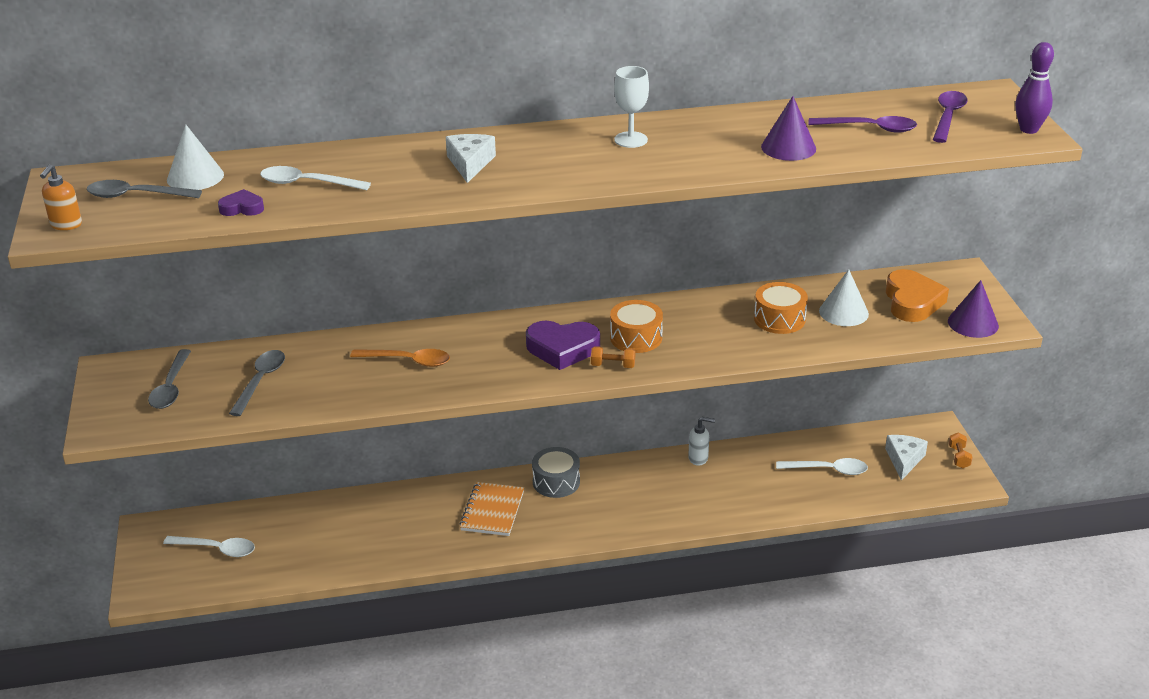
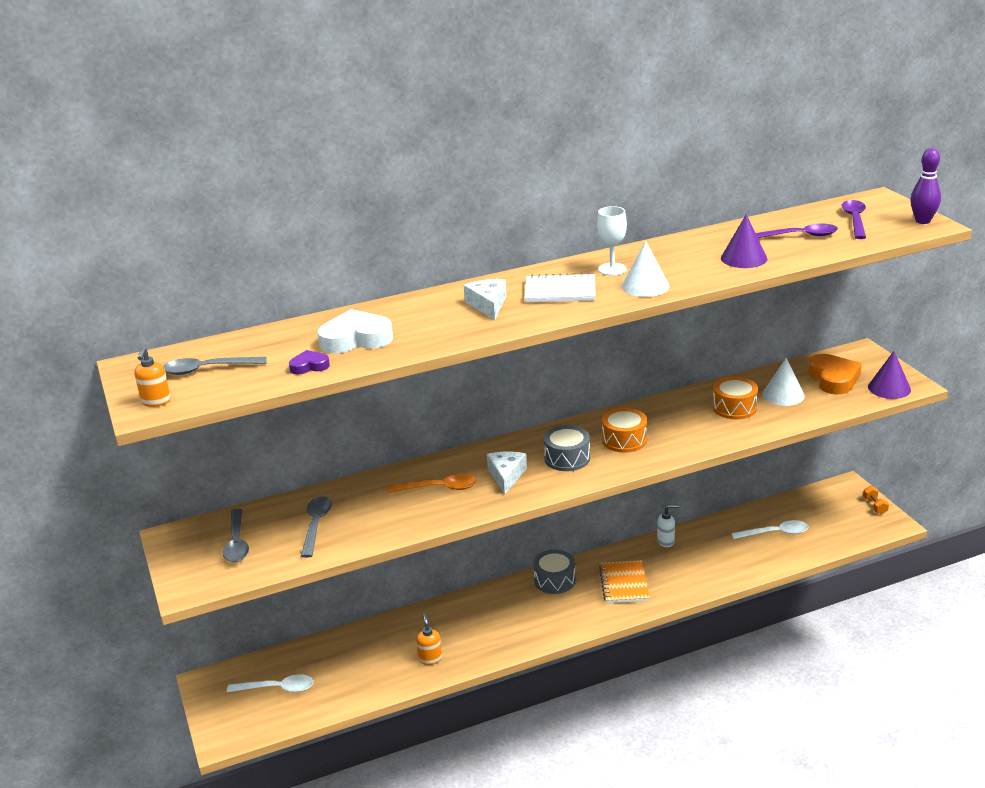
camera: 10 degrees left, 5 degrees down
(195, 177) = (252, 347): white cone -> white cone (645, 286)
(307, 183) = (356, 339): white spoon -> white heart
(387, 546) = (430, 658): none -> orange soap dispenser
(492, 511) = (510, 613): orange notebook -> orange notebook (624, 584)
(558, 158) = (560, 291): none -> white notebook
(562, 349) = (567, 458): purple heart -> grey drum
(613, 365) = (616, 465): orange dumbbell -> none
(904, 460) = (832, 515): white cheese -> white cheese (506, 476)

